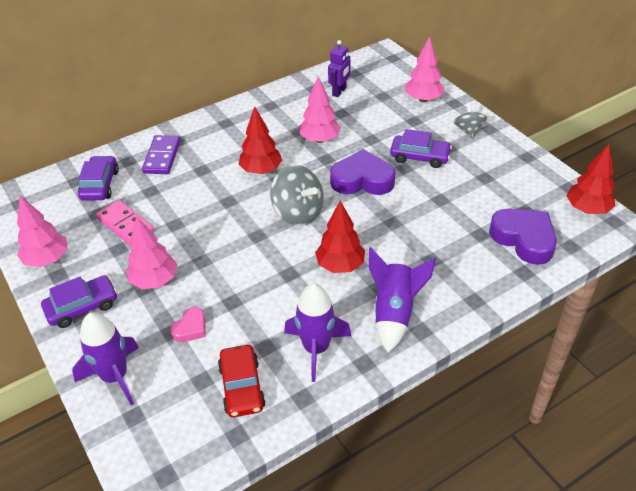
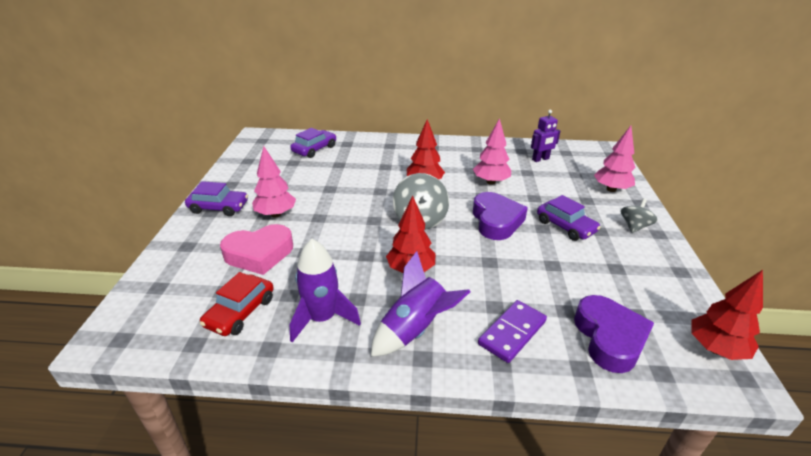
camera: 35 degrees right, 10 degrees down
(47, 260) = (236, 174): pink tree -> none
(115, 377) = (181, 257): purple rocket -> none
(125, 225) = (301, 176): pink domino -> none
(162, 157) = (369, 149): purple domino -> purple domino (512, 333)
(190, 328) = (259, 254): pink heart -> pink heart, size x1.92
(362, 180) = (496, 221): purple heart -> purple heart turned 45 degrees clockwise

